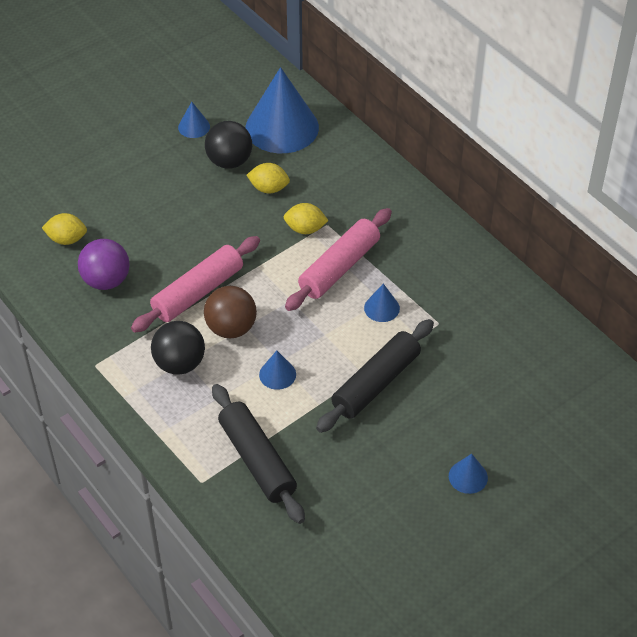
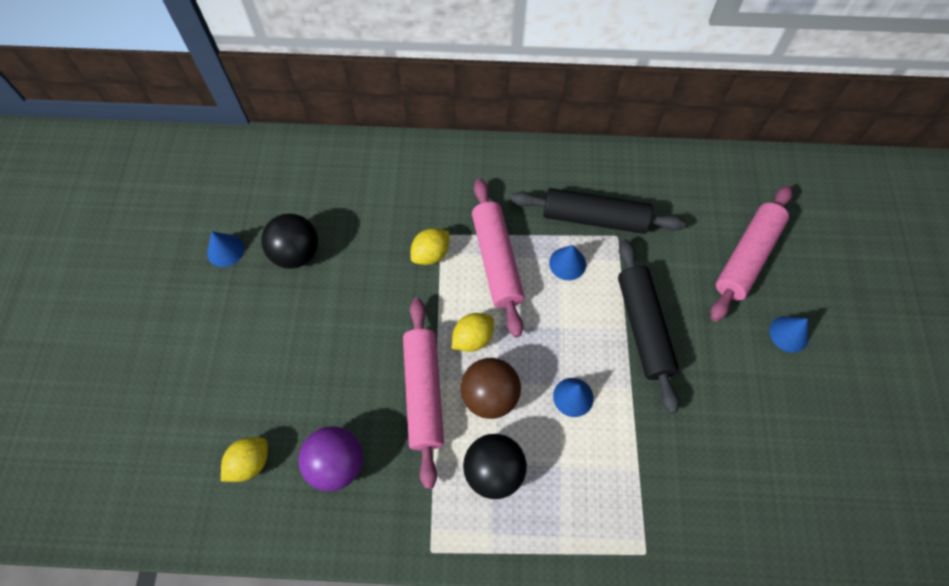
camera: 50 degrees left, 15 degrees up
(257, 460) = (655, 485): black rolling pin -> black rolling pin (594, 218)
(269, 188) = (358, 247): yellow lemon -> yellow lemon (472, 338)
(282, 127) = (299, 185): blue cone -> none
(510, 414) = (747, 257): none -> pink rolling pin

